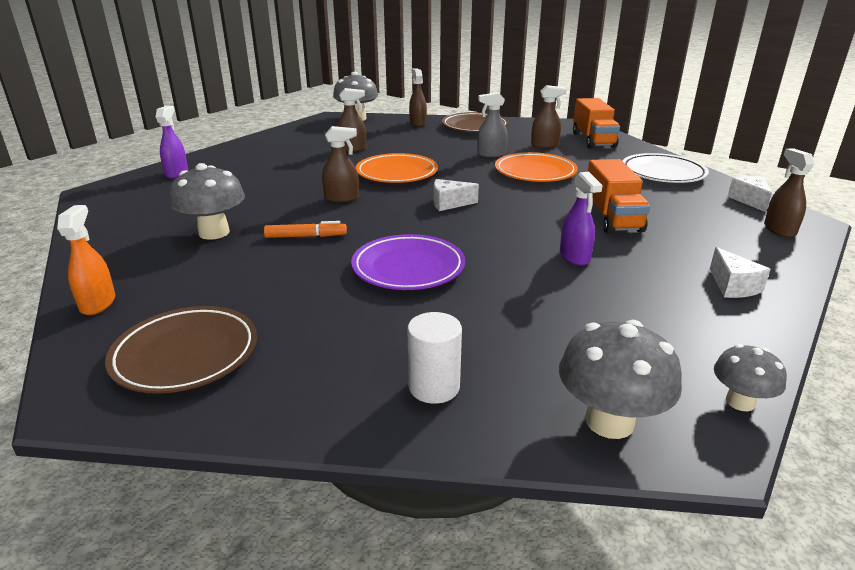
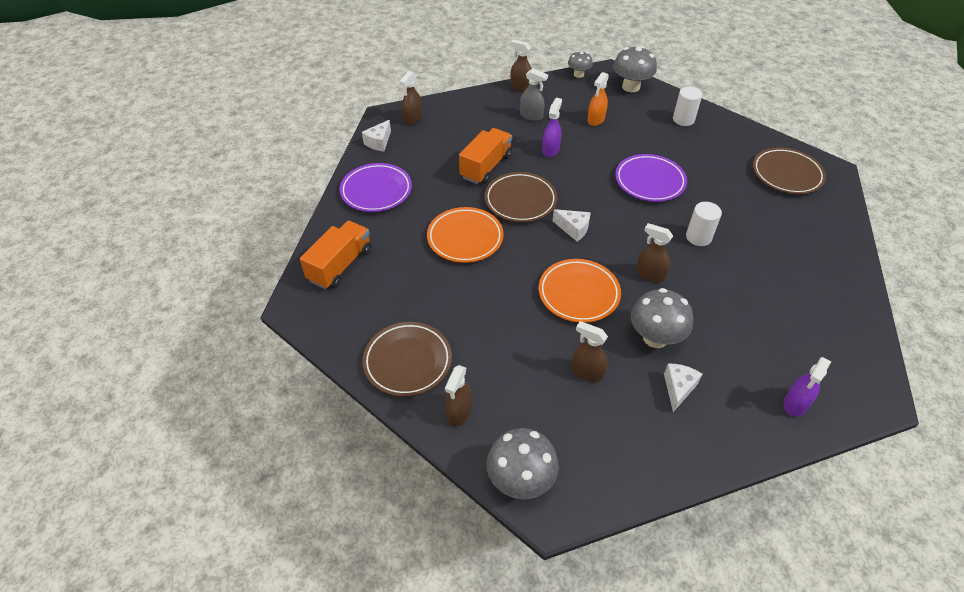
camera: 145 degrees left, 20 degrees up
(98, 303) = (838, 228): orange spray bottle -> orange spray bottle (596, 120)
(214, 232) = (764, 271): grey mushroom -> grey mushroom (655, 337)
(306, 236) = (698, 237): orange marker -> white cylinder
(491, 154) = (464, 286): grey spray bottle -> grey spray bottle (531, 116)
(530, 206) = (520, 200): none -> brown plate
(544, 145) = (396, 278): brown spray bottle -> brown spray bottle (521, 87)
(663, 173) = (376, 191): white plate -> purple plate
(733, 286) = (502, 105): white cheese -> white cheese (678, 388)

